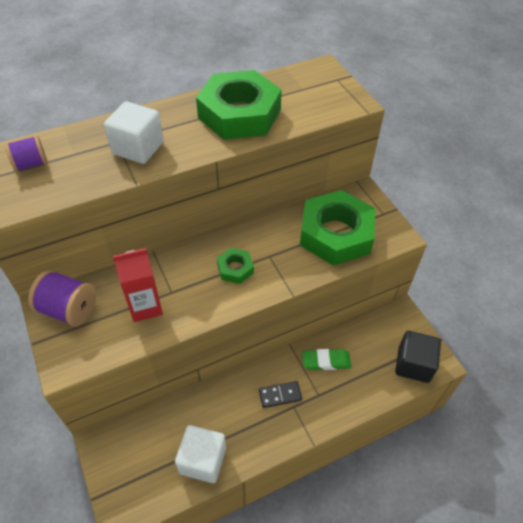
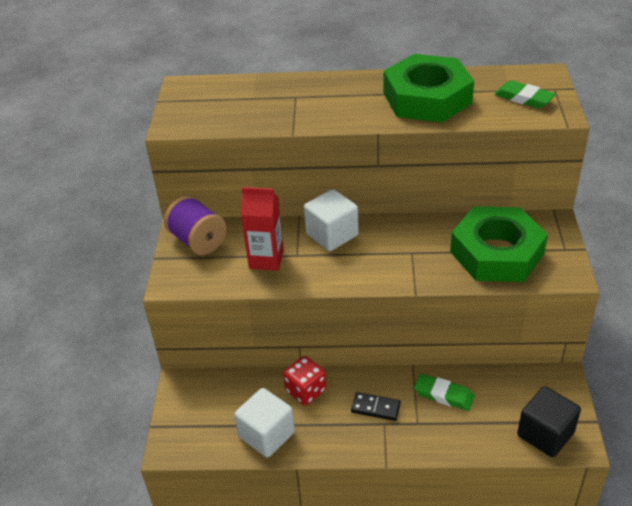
camera: 30 degrees right, 10 degrees down
(31, 164) = (212, 98): purple spool -> none
(138, 148) = (311, 106): white cube -> white cube (332, 235)
(215, 403) = (305, 390): none -> red dice
(235, 268) = (370, 253): green nut -> none
(319, 94) = (524, 98): none -> green eraser

